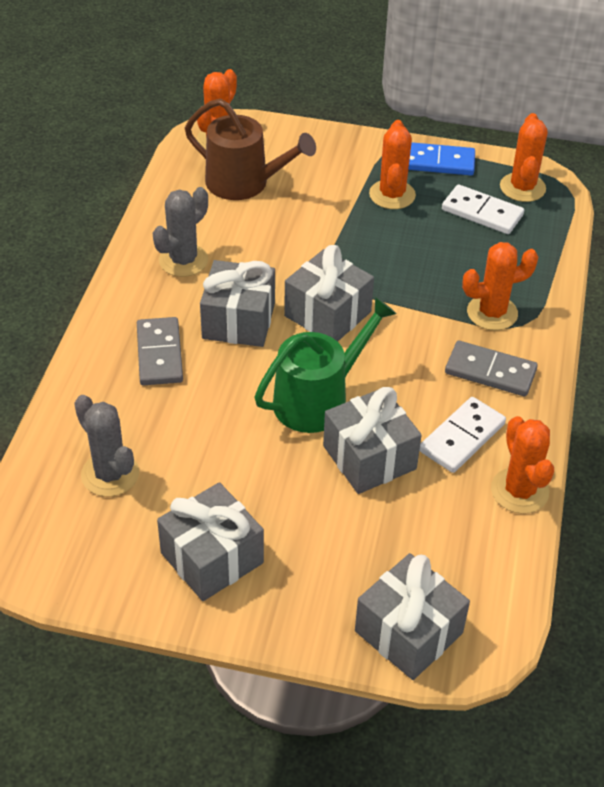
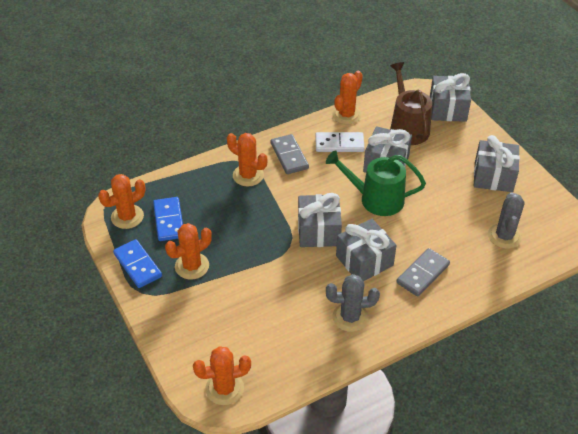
camera: 130 degrees left, 0 degrees up
(244, 183) = (253, 341): brown watering can -> brown watering can (407, 127)
(482, 213) = (169, 220): white domino -> blue domino

